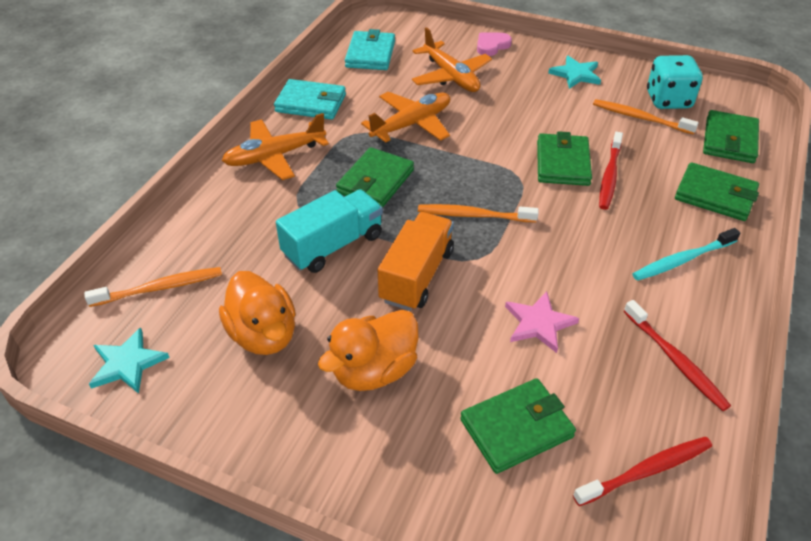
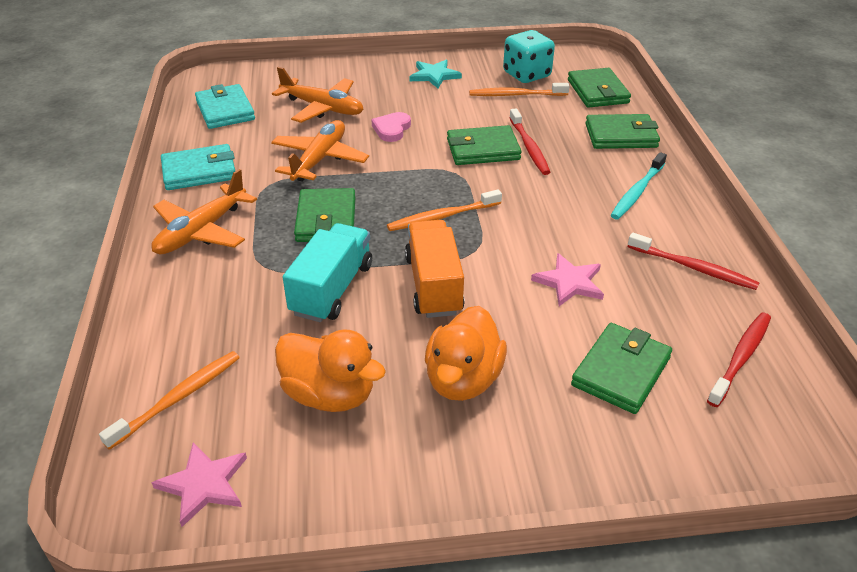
camera: 30 degrees left, 5 degrees down
(127, 363) = (204, 484): turquoise star -> pink star
(492, 46) = (339, 72): pink heart -> pink heart (392, 129)
(562, 163) = (483, 149): green wallet -> green wallet turned 75 degrees counterclockwise

